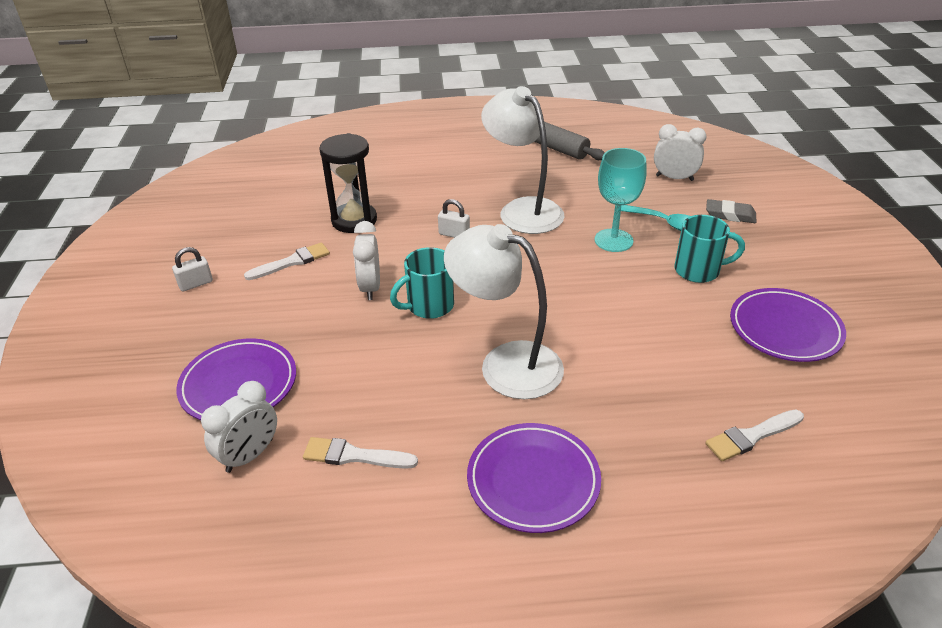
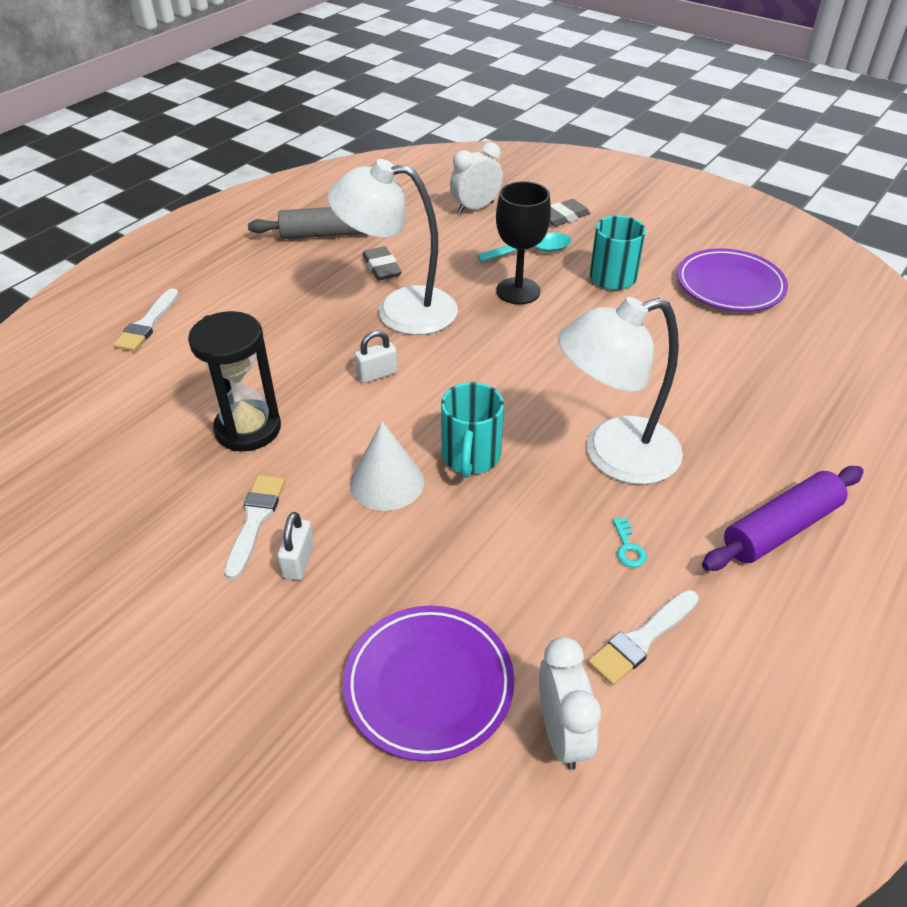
camera: 50 degrees left, 5 degrees up
(196, 284) = (178, 633): white padlock -> white padlock (299, 561)
(370, 287) = (387, 482): white clock -> white cone
(427, 411) = (628, 547): none -> turquoise key
(533, 480) = (781, 528): purple plate -> purple rolling pin
(552, 181) = (382, 268): none -> grey eraser
(613, 240) = (518, 291): turquoise goblet -> black goblet
(751, 436) = (830, 378): white brush -> white brush (147, 324)

